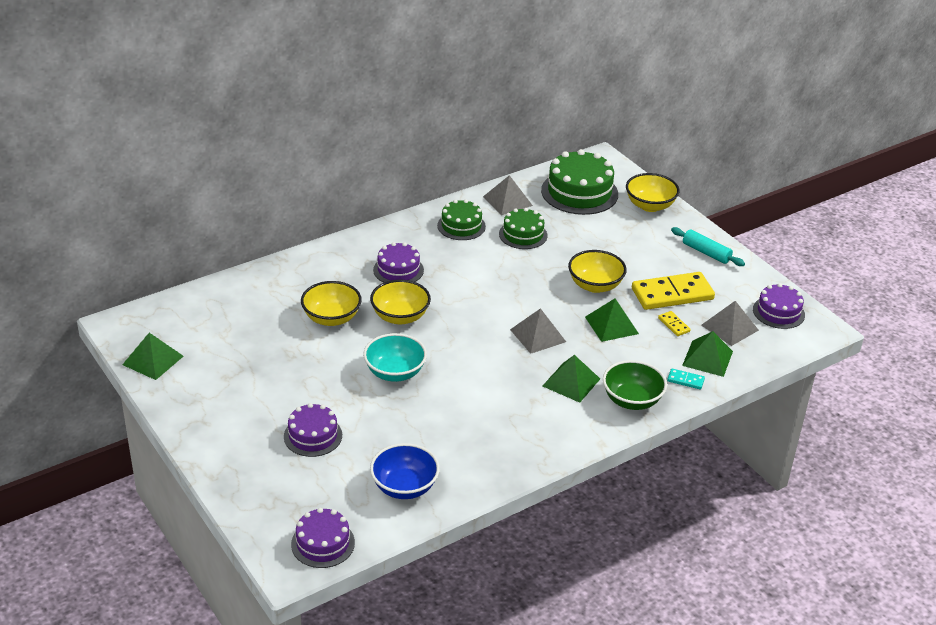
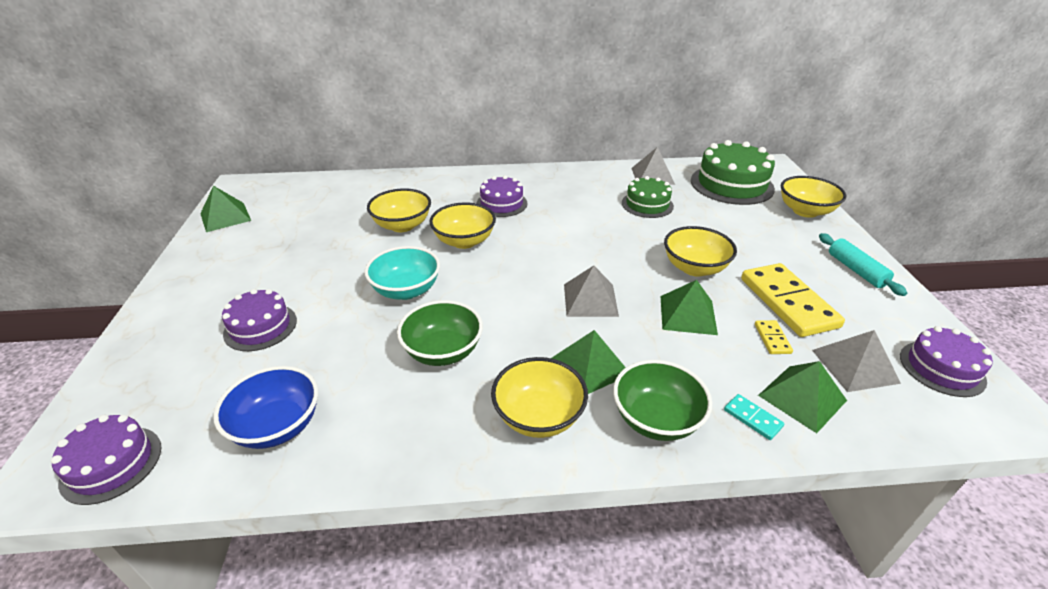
camera: 30 degrees right, 0 degrees up
(461, 226) = (592, 184): green cake -> none
(466, 406) = (443, 352): none -> green bowl
(562, 423) = (538, 416): none -> yellow bowl
(672, 294) = (788, 302): yellow domino -> yellow domino turned 60 degrees clockwise

